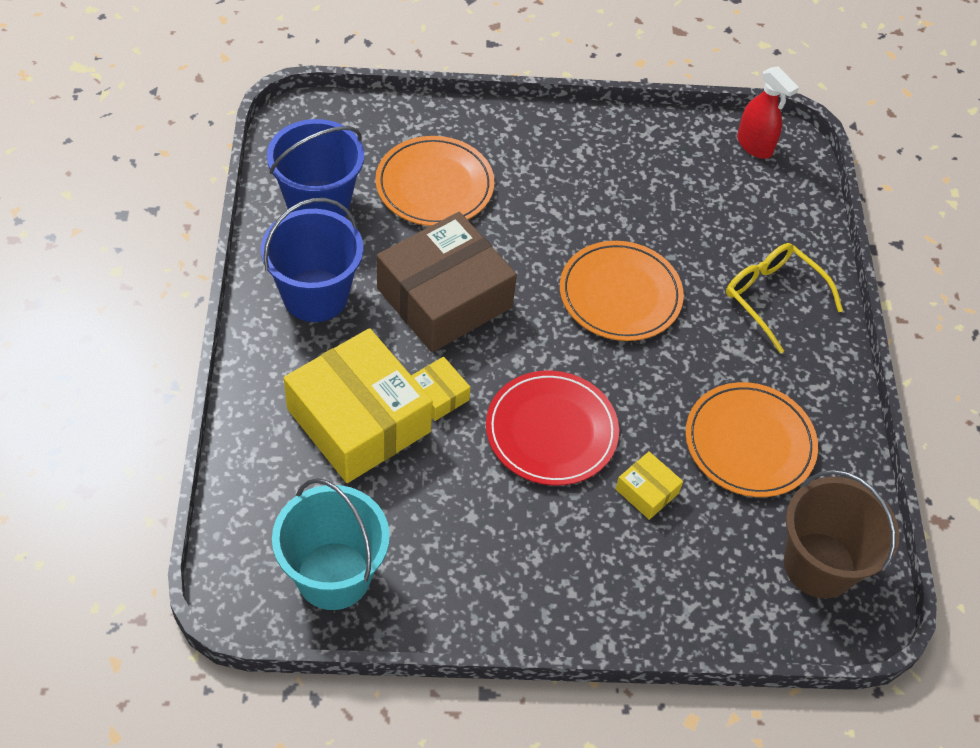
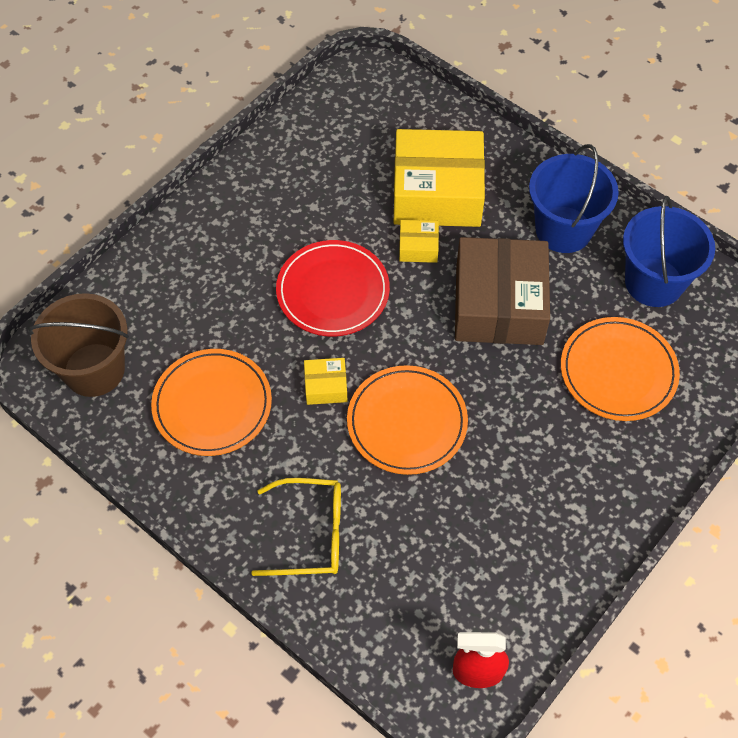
camera: 135 degrees right, 5 degrees up
(333, 575) = (340, 118): turquoise bucket -> none
(647, 491) = (239, 312): yellow box -> yellow box (326, 386)

